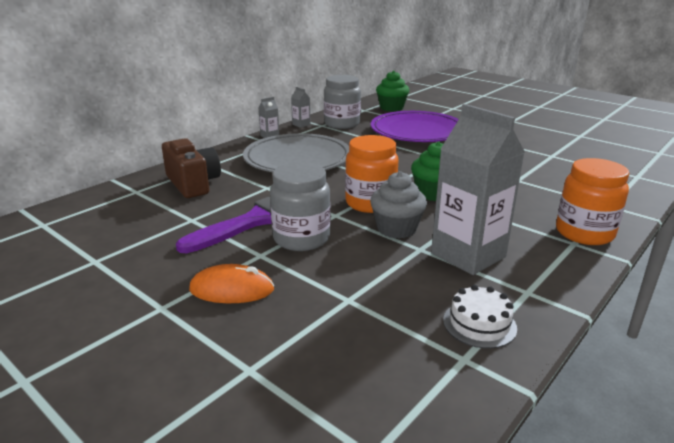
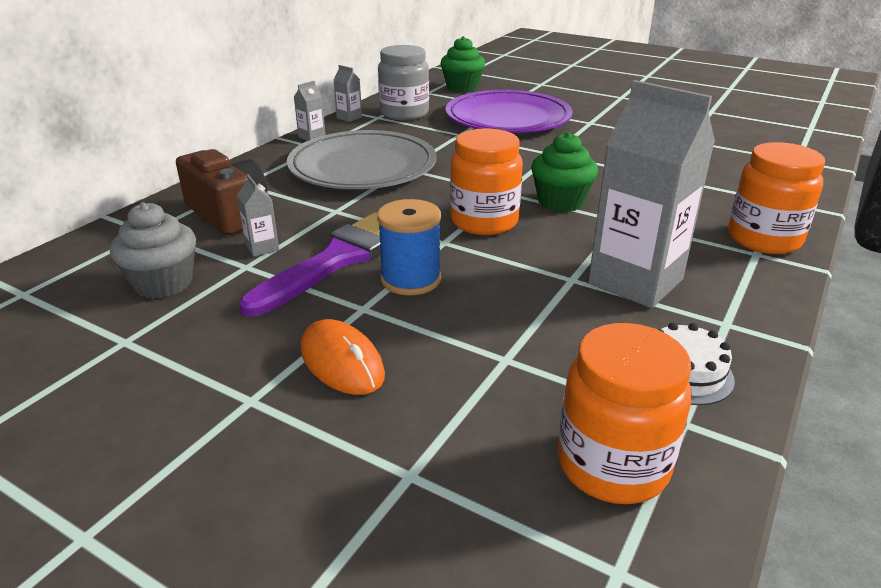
camera: 10 degrees left, 5 degrees up
(207, 208) = (262, 248): none -> grey carton
(232, 289) = (342, 362): orange mouse -> orange mouse turned 60 degrees clockwise
(301, 238) = (411, 279): grey jar -> blue spool
(396, 229) = (531, 254): grey cupcake -> grey cupcake (163, 283)
(397, 382) = (612, 465): none -> orange jar

